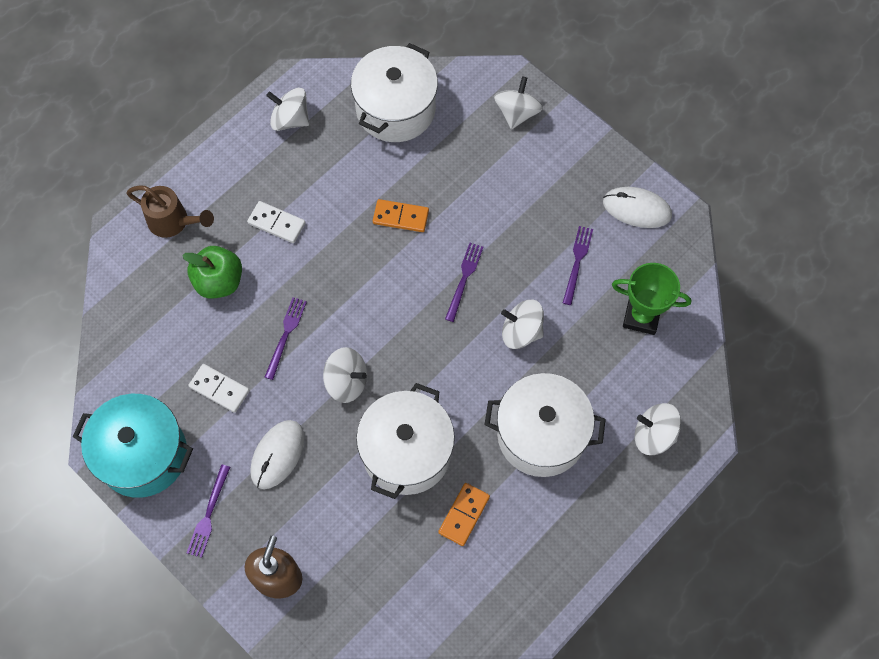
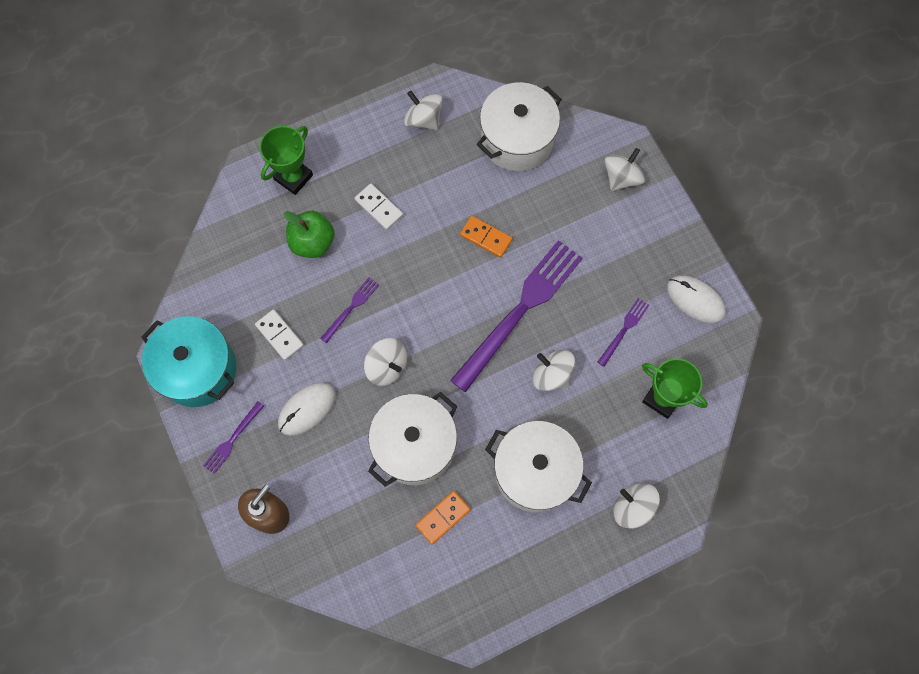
camera: 20 degrees right, 5 degrees up
(173, 222) = (293, 177): brown watering can -> green trophy
(464, 279) = (520, 311): purple fork -> purple fork, size x2.31

